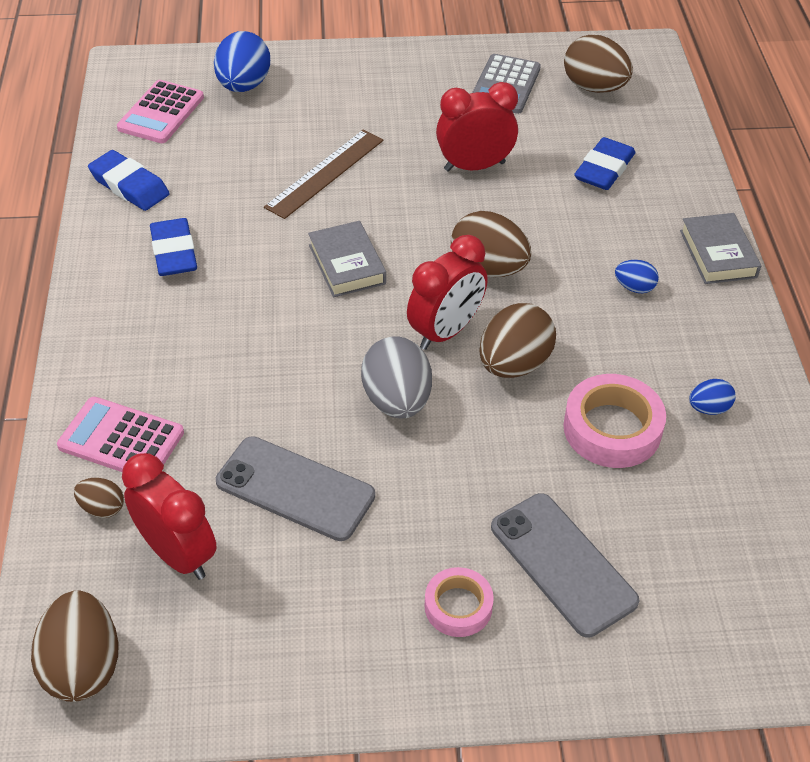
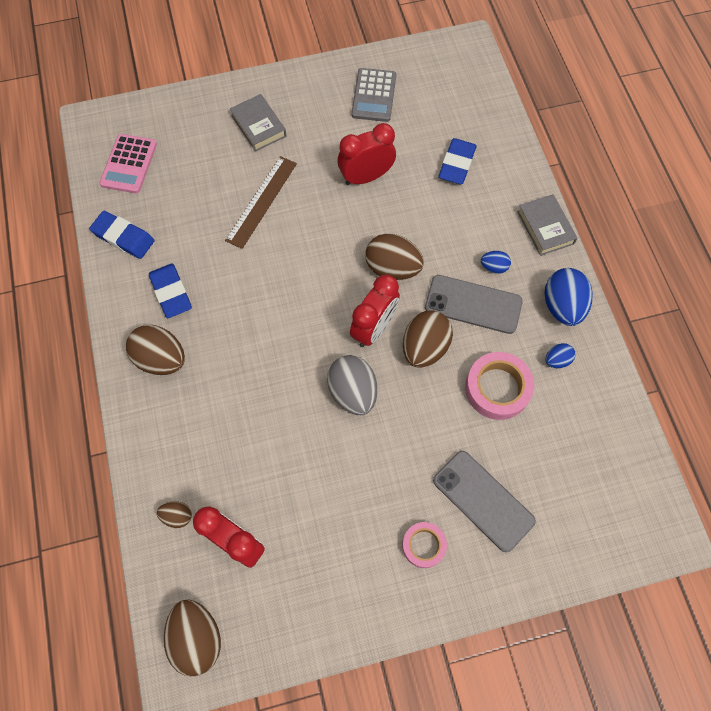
camera: 10 degrees left, 20 degrees up
(121, 439) = (175, 459): pink calculator -> none
(244, 86) = (183, 127): blue egg -> blue egg (562, 306)
(295, 488) = (301, 476): grey phone -> grey phone (473, 304)
(347, 264) = (295, 281): grey book -> grey book (259, 126)
(594, 87) = (437, 87): brown egg -> brown egg (161, 359)

